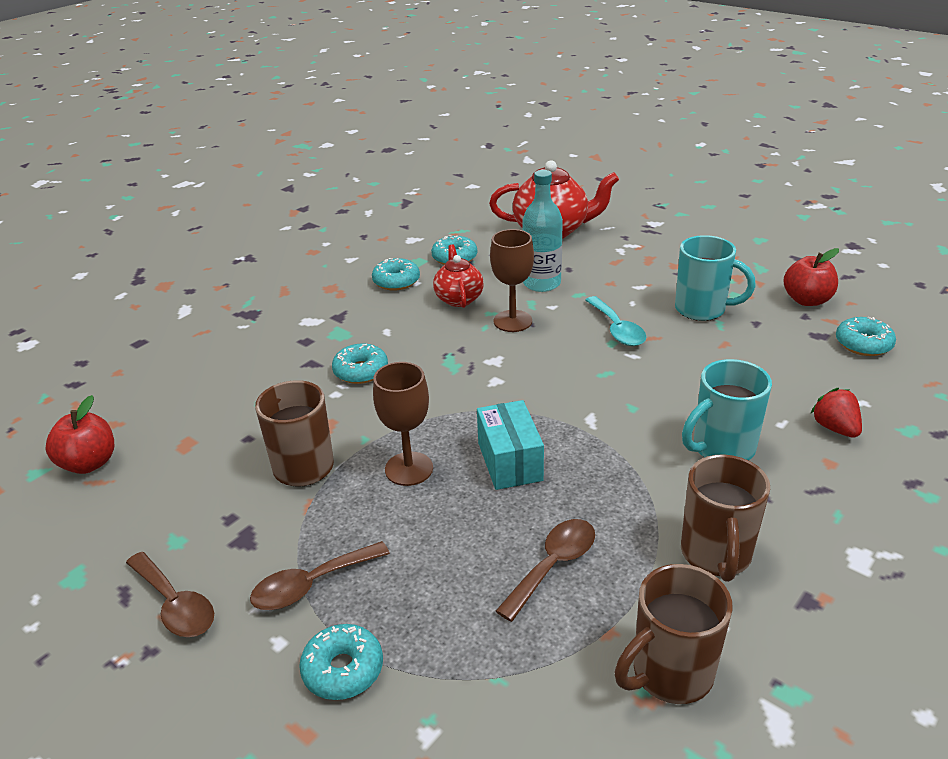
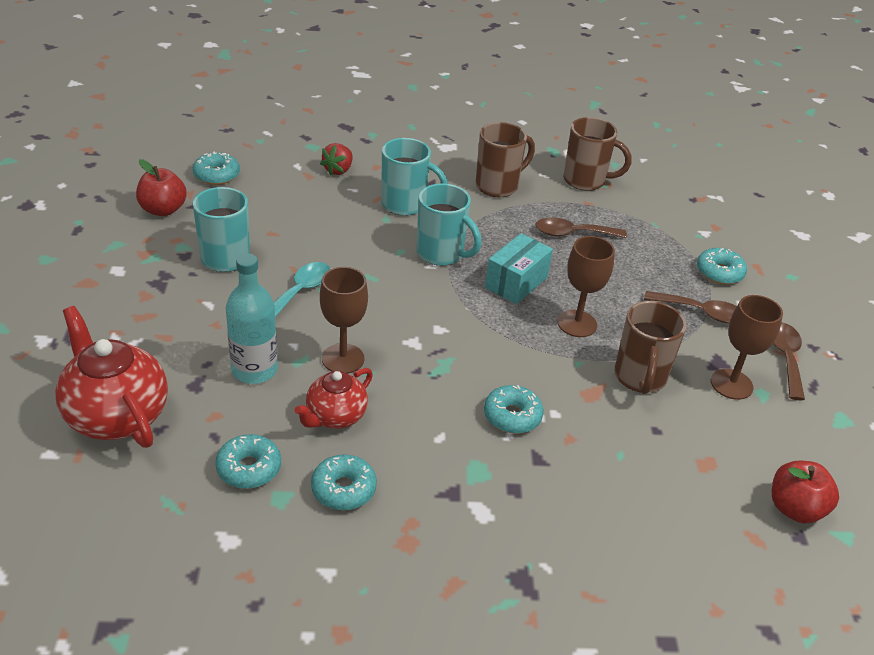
camera: 135 degrees left, 5 degrees up
(214, 526) = (731, 384): none -> brown goblet
(604, 432) = (441, 254): none -> turquoise mug

